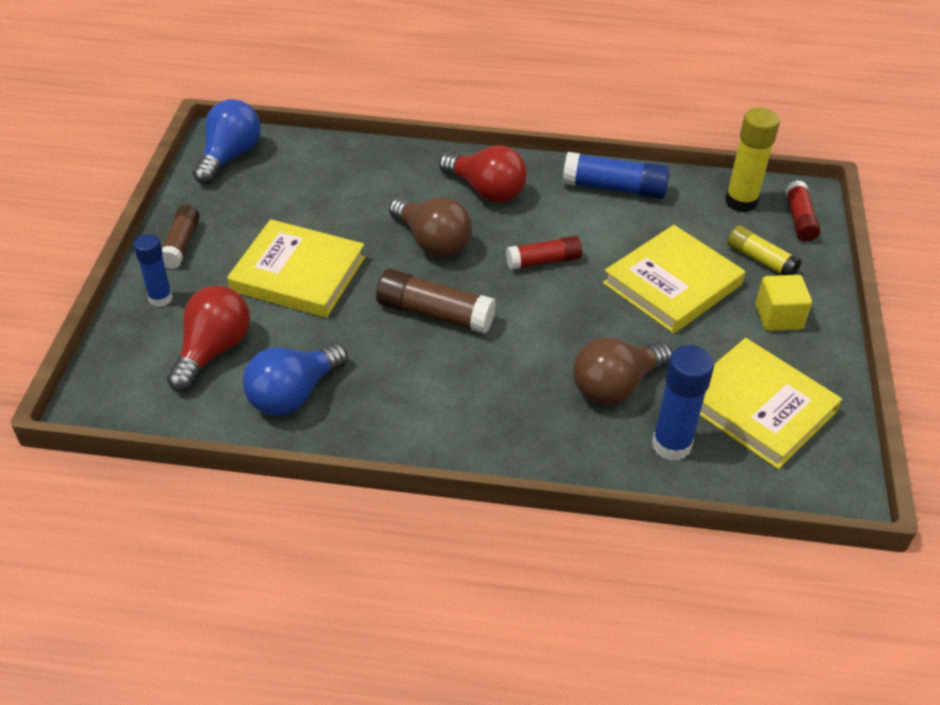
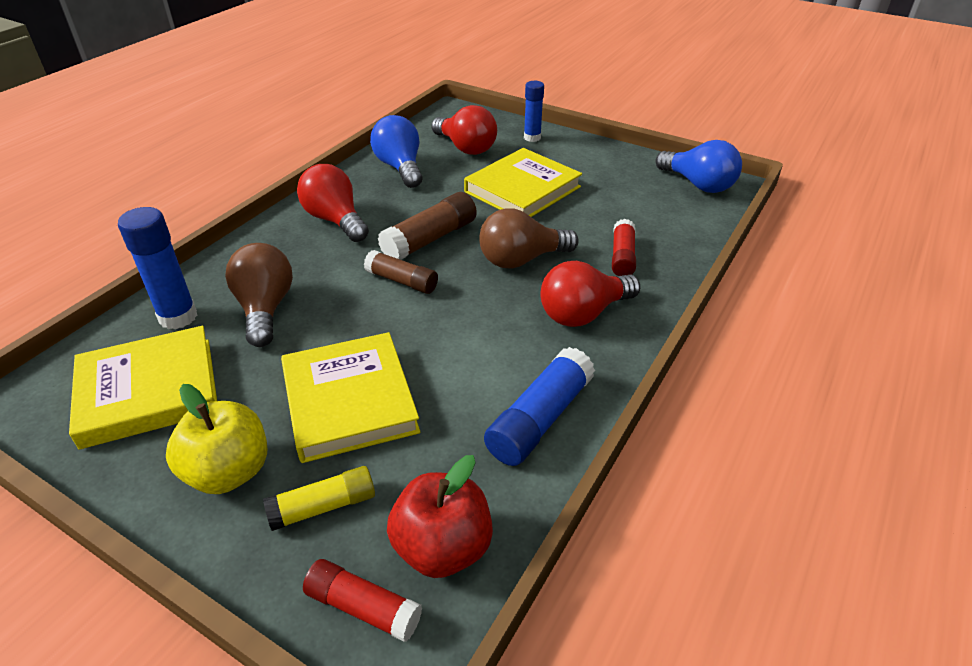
camera: 115 degrees right, 5 degrees down
(181, 244) = (588, 151): brown glue stick -> brown glue stick (402, 281)
(442, 403) = (335, 220): none -> red light bulb
(544, 261) = (450, 319): red glue stick -> red glue stick (622, 257)
(741, 202) = (442, 547): yellow glue stick -> red apple
(778, 317) = (229, 472): yellow cube -> yellow apple

